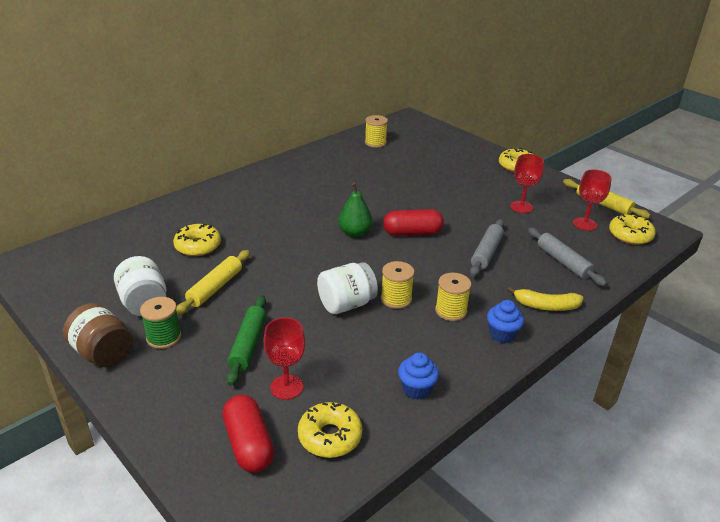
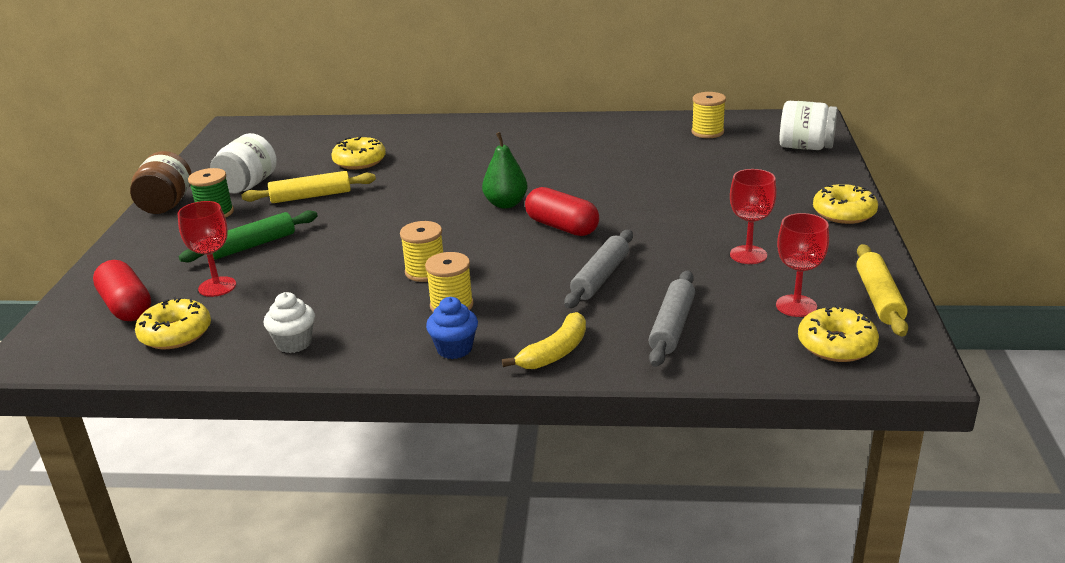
camera: 50 degrees right, 5 degrees down
(248, 444) = (126, 306): red capsule -> red capsule turned 60 degrees counterclockwise
(346, 304) = (377, 255): white jar -> white jar (805, 147)
(416, 389) = (294, 343): blue cupcake -> white cupcake
(486, 253) = (600, 277): grey rolling pin -> grey rolling pin turned 45 degrees counterclockwise
(546, 306) = (555, 352): yellow banana -> yellow banana turned 105 degrees counterclockwise

